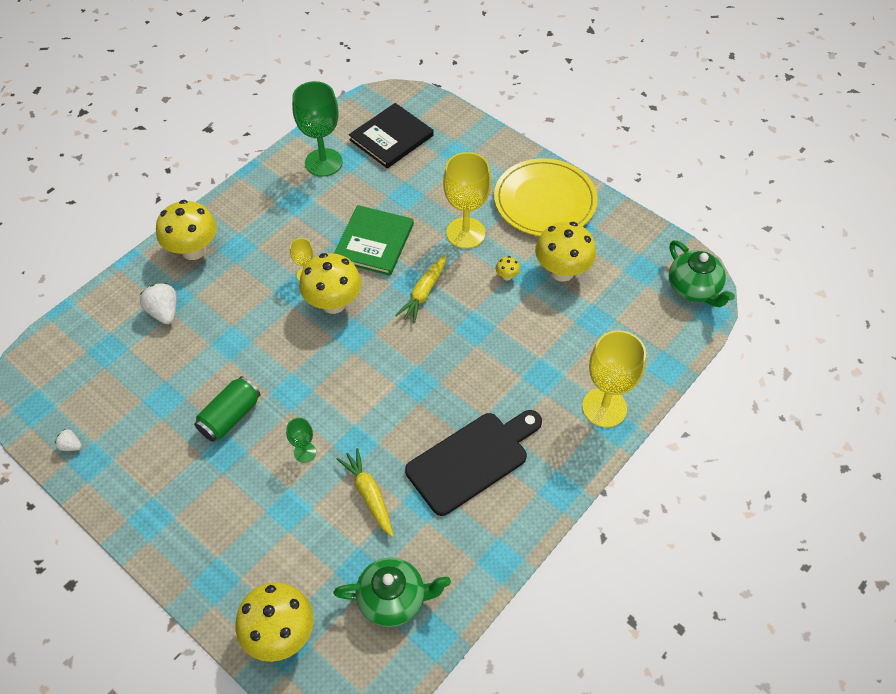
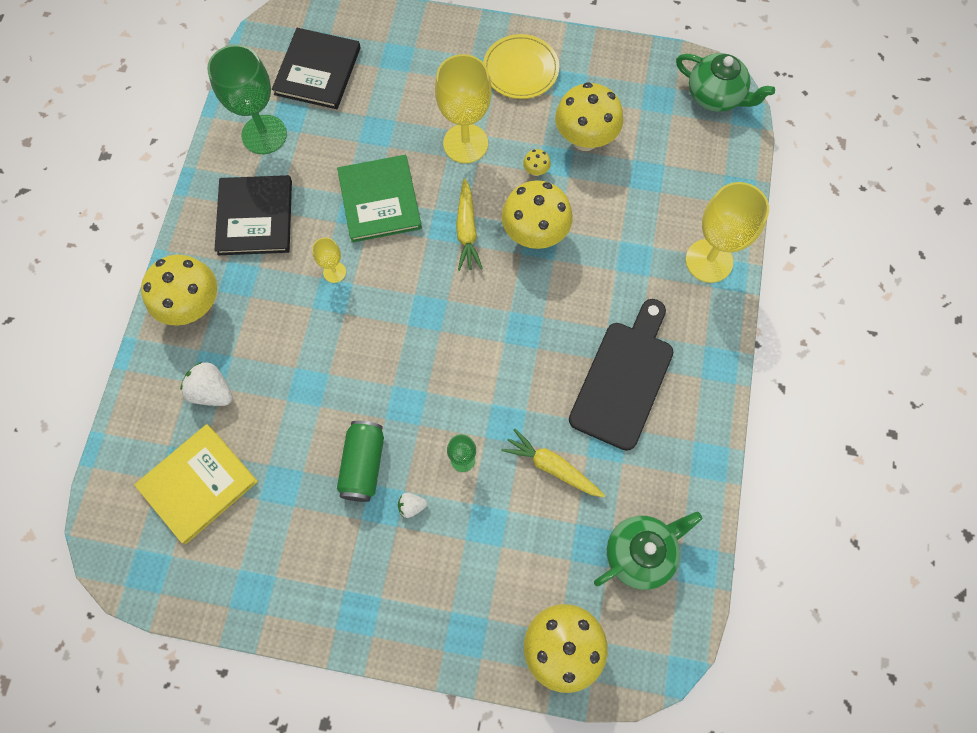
camera: 30 degrees left, 15 degrees up
(71, 446) = (219, 588): white strawberry -> white strawberry (411, 506)
(109, 368) = (198, 484): none -> yellow book
(278, 213) = (255, 217): none -> black book
(333, 303) = (384, 288): yellow mushroom -> yellow mushroom (535, 234)
(545, 201) = (520, 69): yellow plate -> yellow plate, size x0.66

